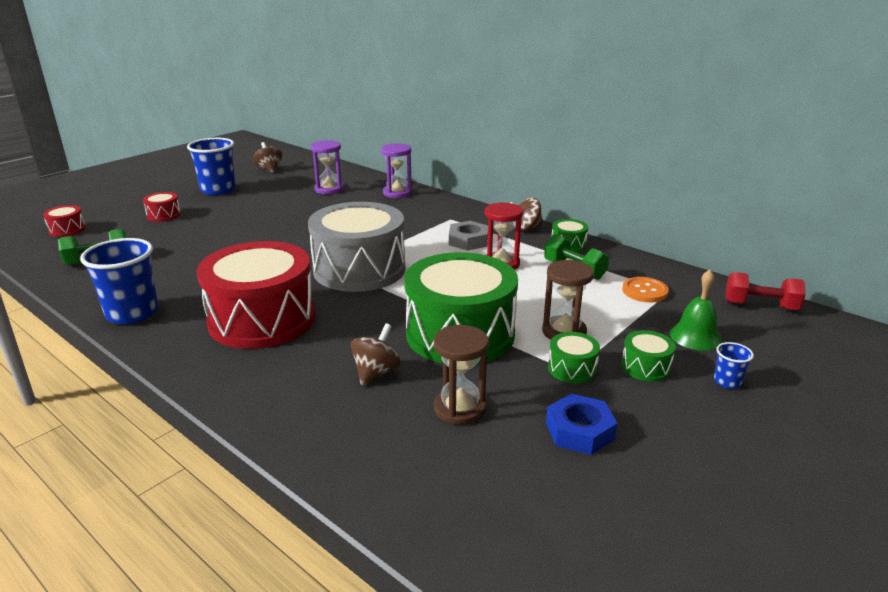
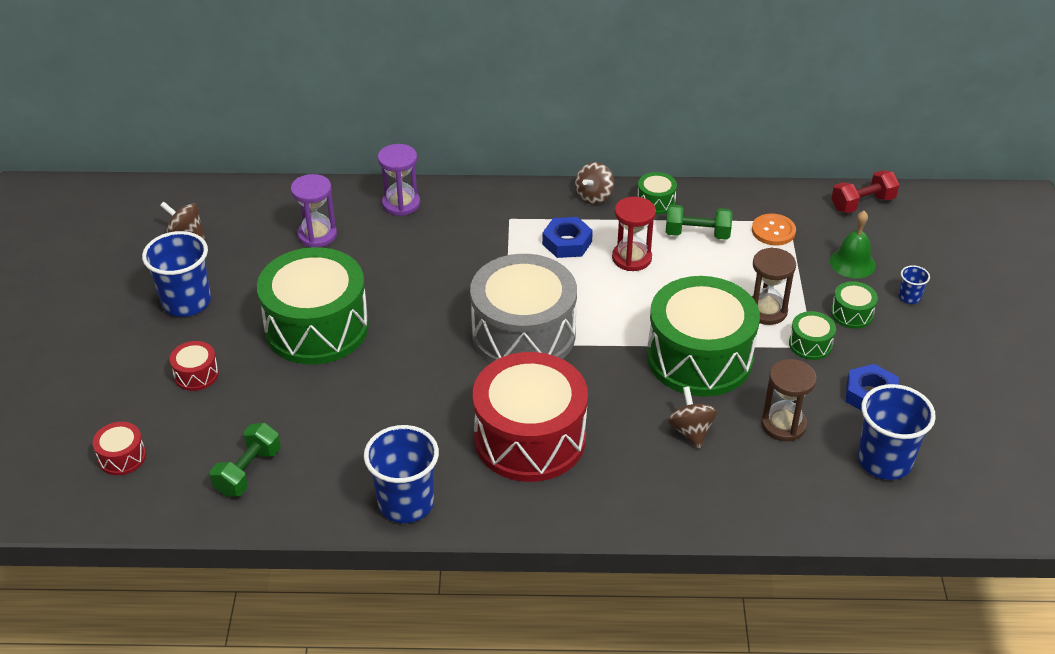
camera: 40 degrees left, 15 degrees up
(254, 221) = (317, 327): none -> green drum
(468, 241) = (567, 242): grey nut -> blue nut
(517, 489) = (884, 461): none -> blue cup

